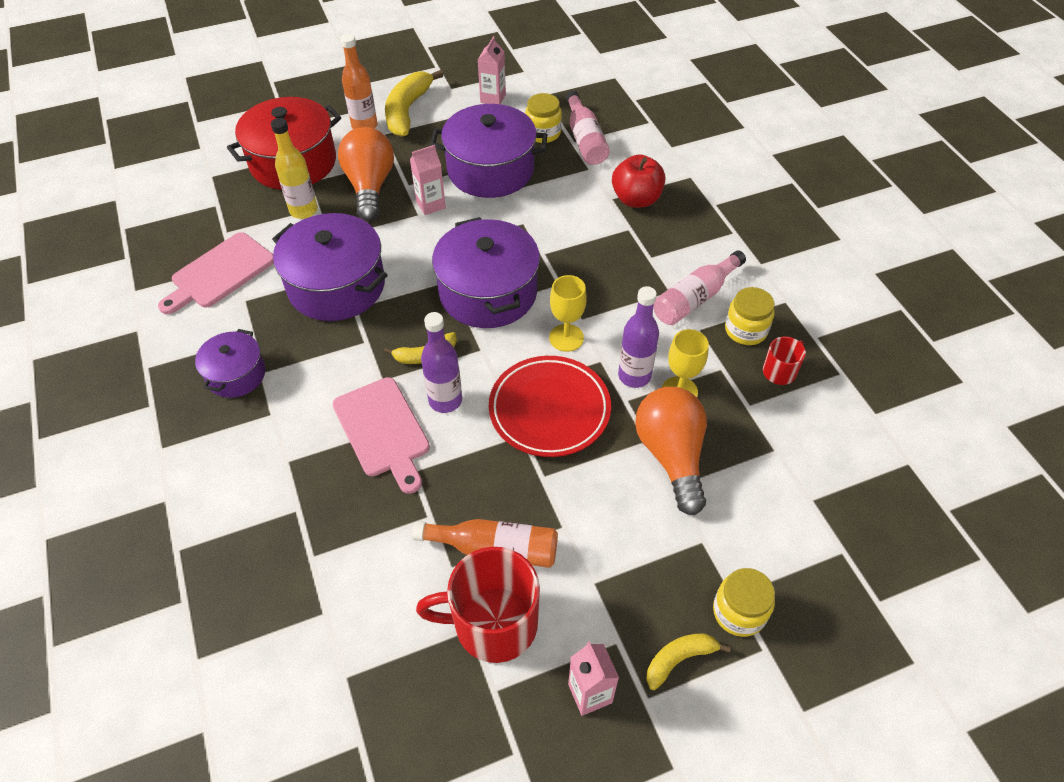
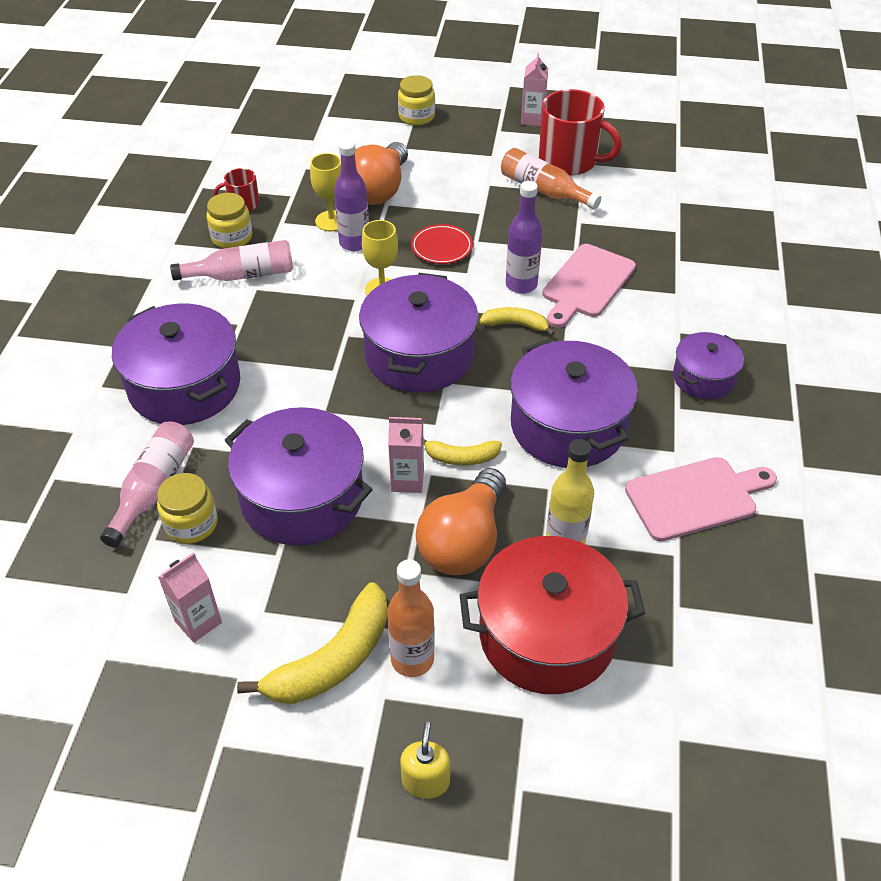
camera: 150 degrees left, 5 degrees down
(327, 89) = (425, 780): none -> yellow soap dispenser
(383, 431) = (586, 284): pink cutting board -> pink cutting board turned 150 degrees counterclockwise
(549, 410) = (441, 247): red plate -> red plate, size x0.56
(636, 199) = (185, 386): red apple -> purple pot
(679, 659) = (470, 113): yellow banana -> yellow banana (461, 457)

